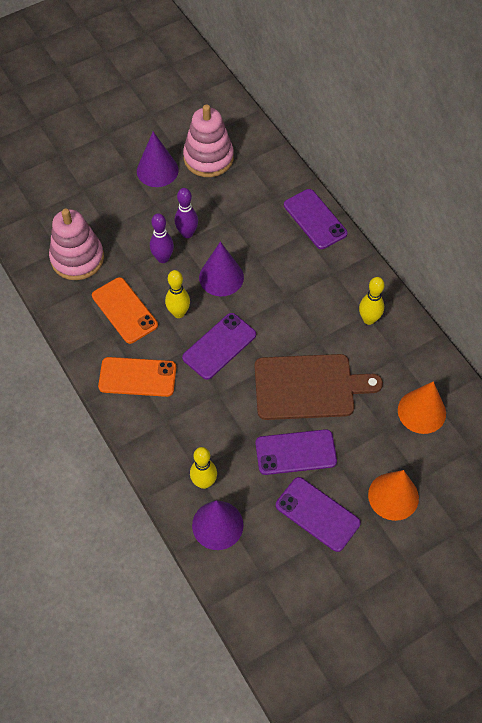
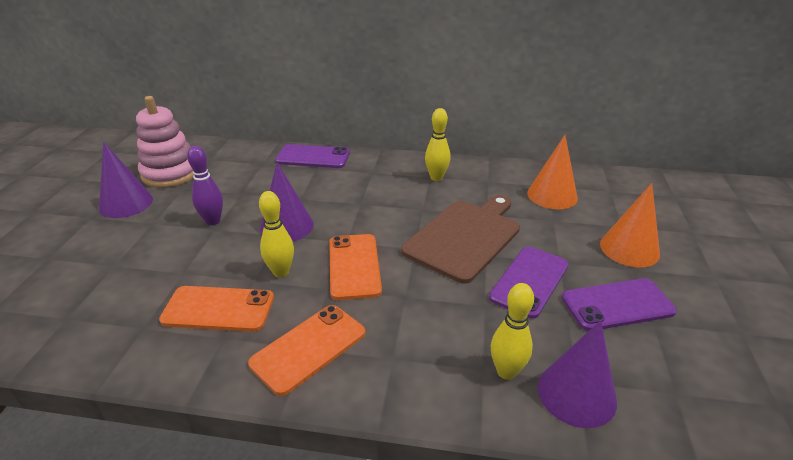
camera: 50 degrees left, 25 degrees down
(77, 258) = (102, 308): pink stacking toy -> none
(163, 258) = (210, 249): purple bowling pin -> none
(219, 346) = (354, 266): purple phone -> orange phone

